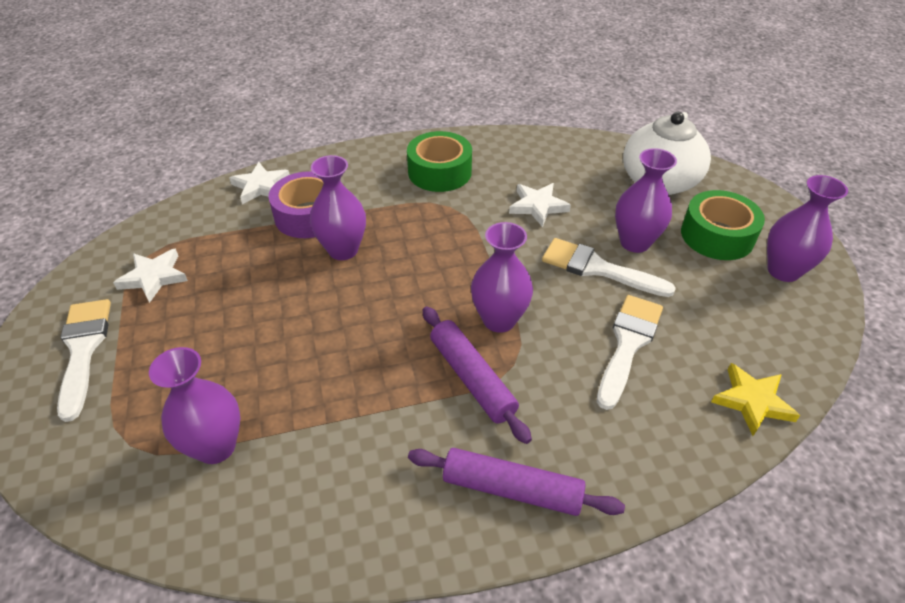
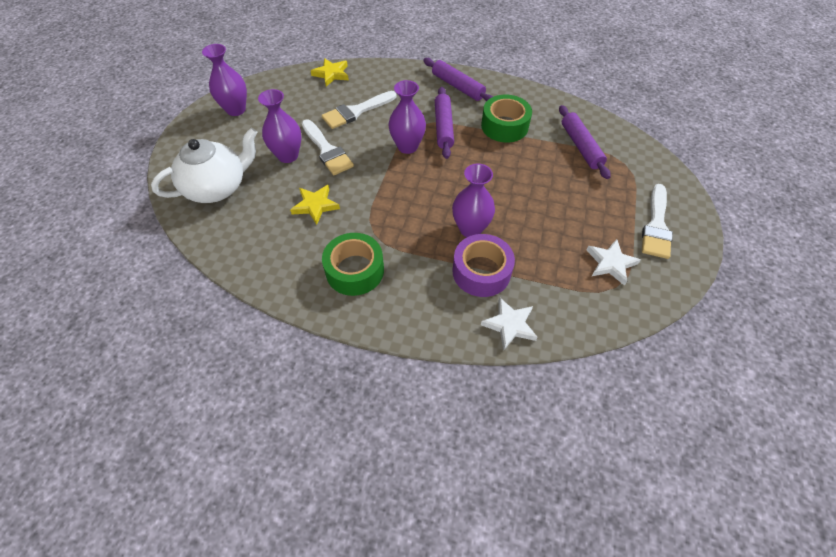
camera: 150 degrees left, 10 degrees up
(216, 446) = (581, 146): purple vase -> purple rolling pin
(538, 206) = (315, 205): white star -> yellow star
(717, 236) = (238, 140): green tape -> green tape (504, 126)

